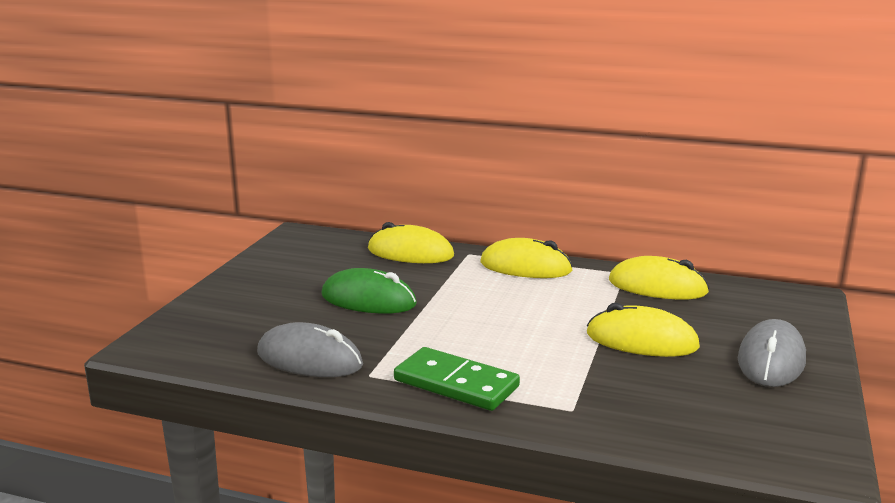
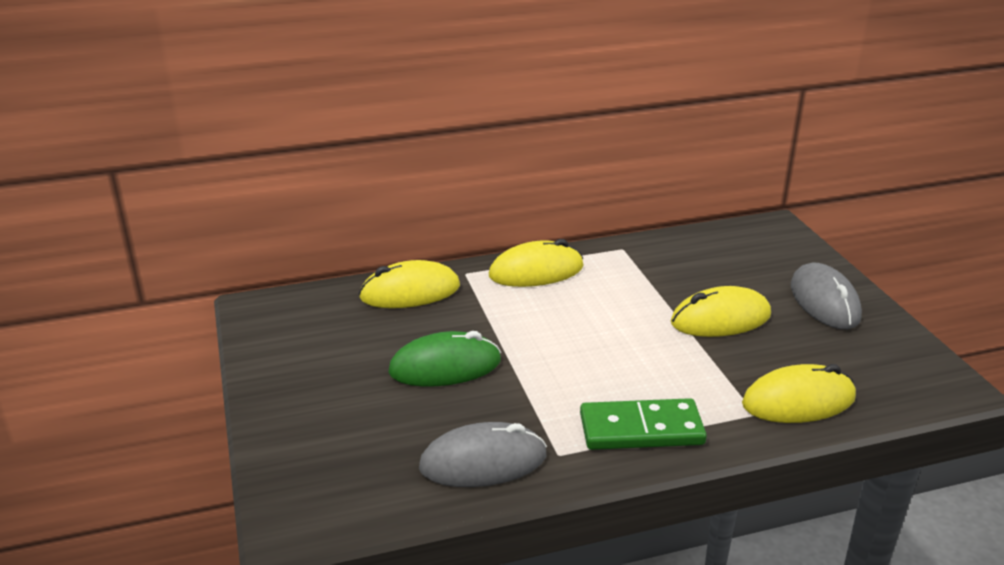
camera: 35 degrees left, 10 degrees up
(657, 287) = (665, 255): yellow mouse -> yellow mouse (798, 401)

